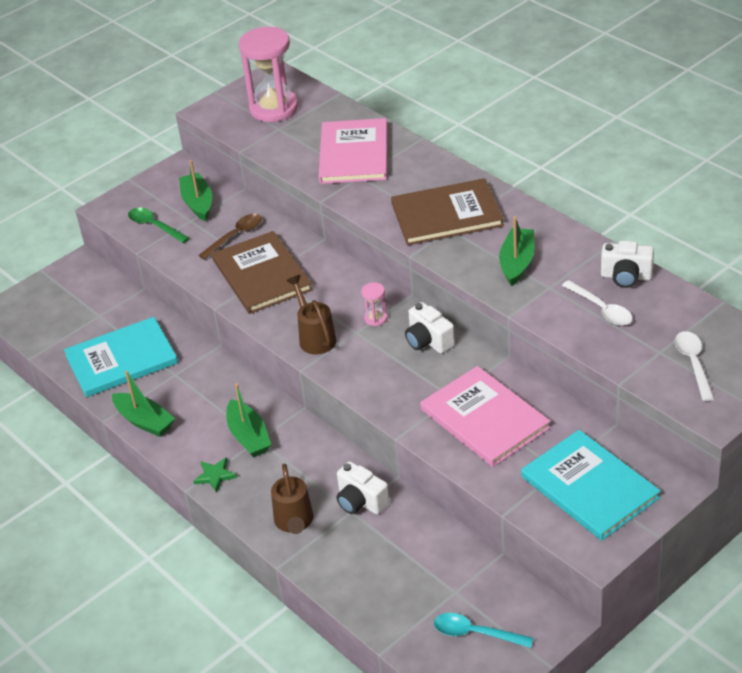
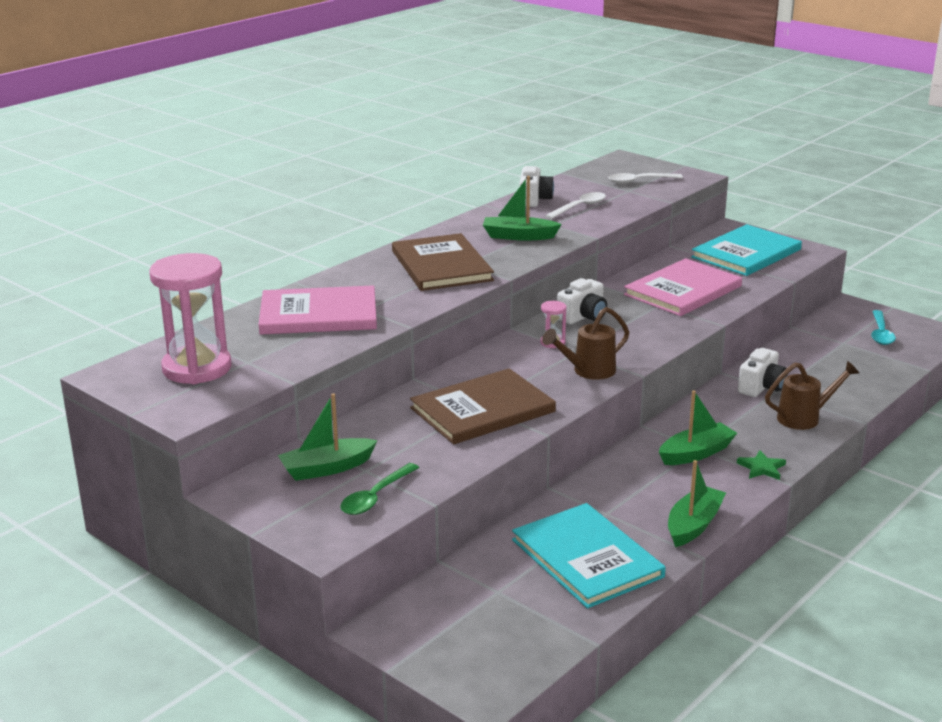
camera: 100 degrees left, 15 degrees down
(235, 236) = (404, 434): brown spoon -> none

